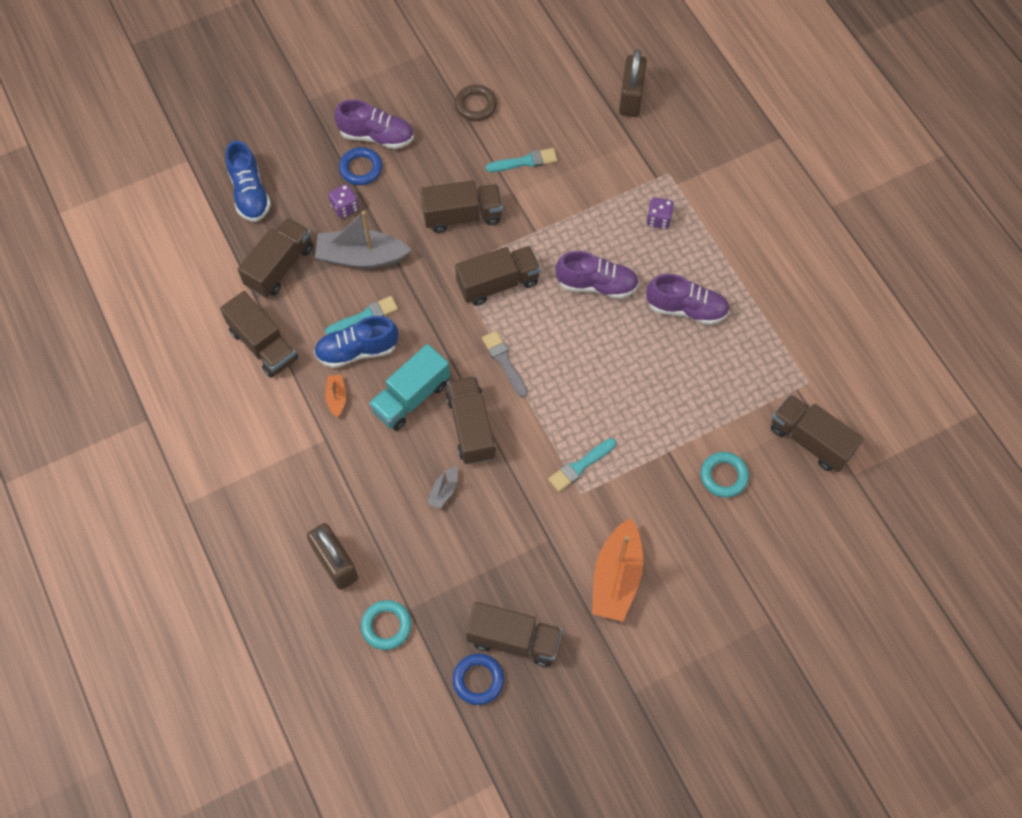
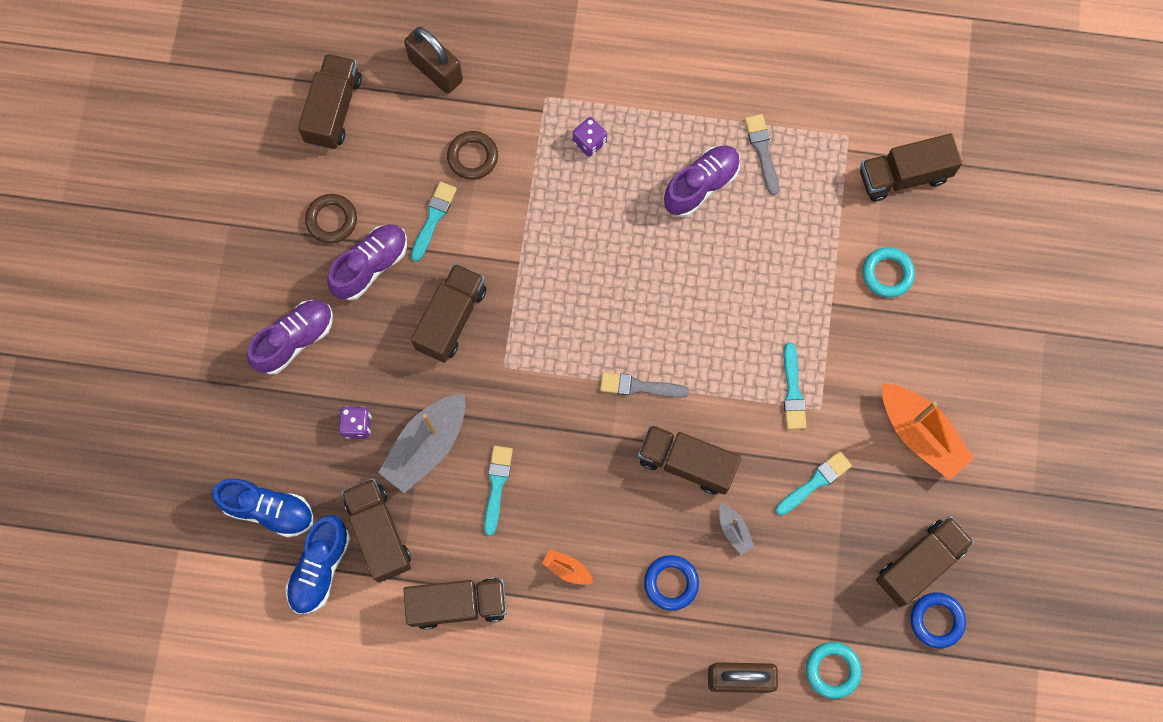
camera: 55 degrees left, 10 degrees up
(357, 350) = (529, 517): blue shoe -> blue shoe (320, 568)
(361, 168) = (322, 380): blue ring -> blue ring (671, 583)
(411, 397) = (616, 498): turquoise truck -> none
(498, 283) = (551, 336): brown truck -> brown truck (333, 110)
(522, 524) = (815, 482): none -> turquoise brush
(587, 157) = (472, 157): none -> brown ring
(596, 285) = (618, 247): purple shoe -> purple shoe (371, 266)
(747, 332) = (762, 151): none -> grey brush

